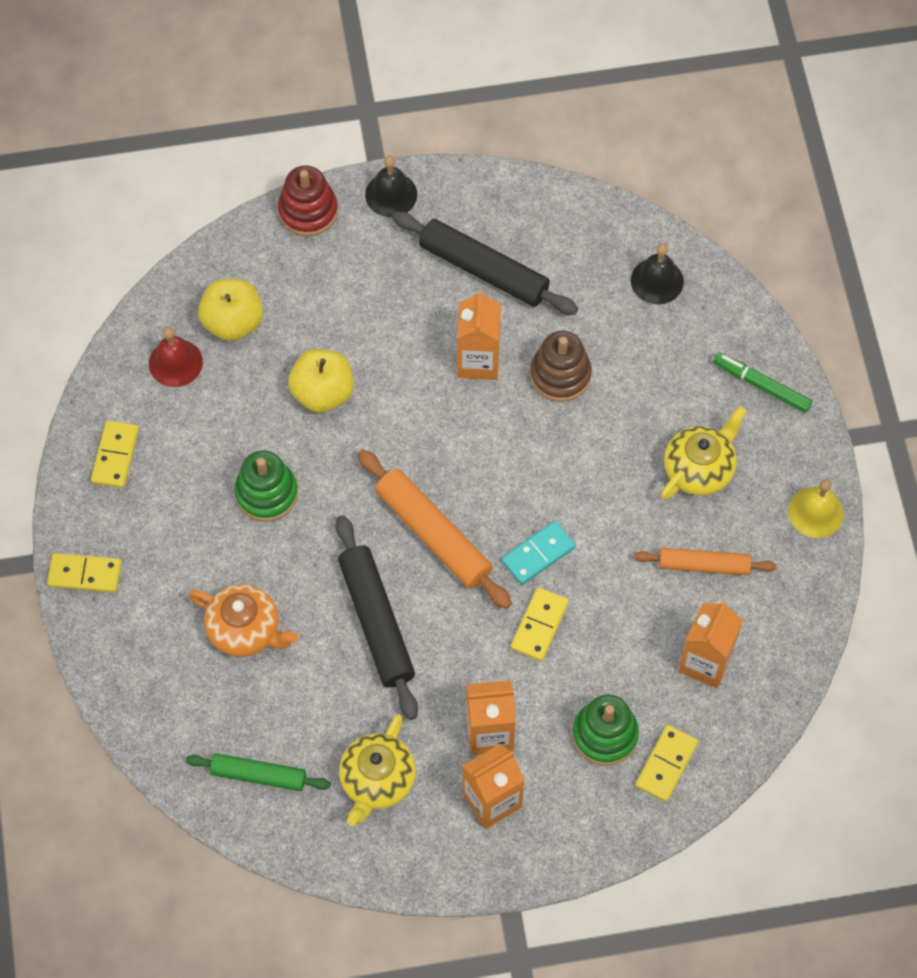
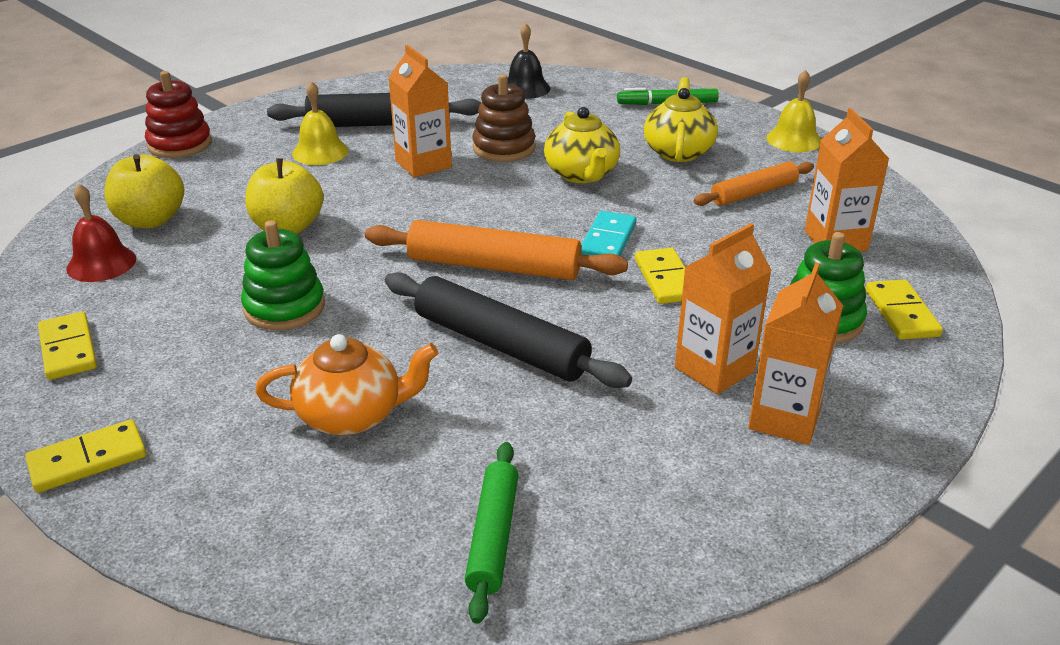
camera: 35 degrees left, 30 degrees down
(259, 775) = (493, 536): green rolling pin -> green rolling pin turned 60 degrees counterclockwise
(377, 781) = (643, 466): yellow teapot -> yellow teapot (582, 174)
(391, 194) = (253, 116): black bell -> none
(410, 291) = (320, 152): none -> yellow bell

